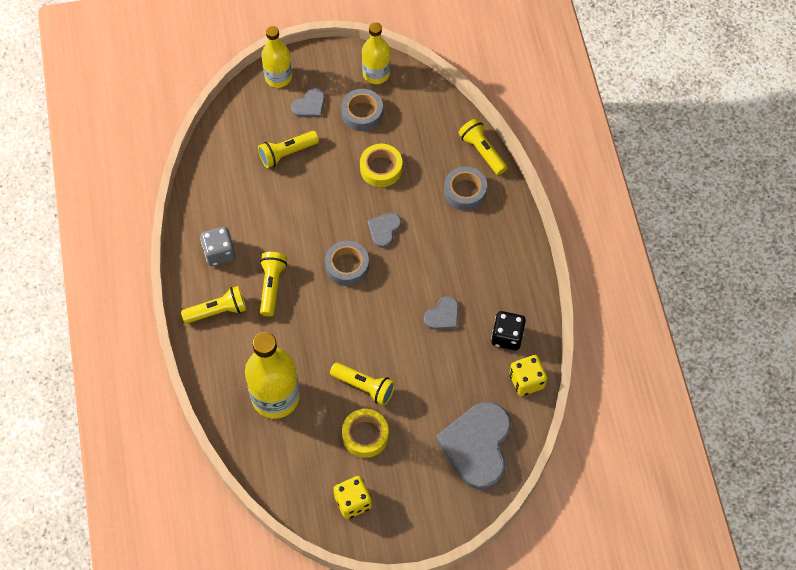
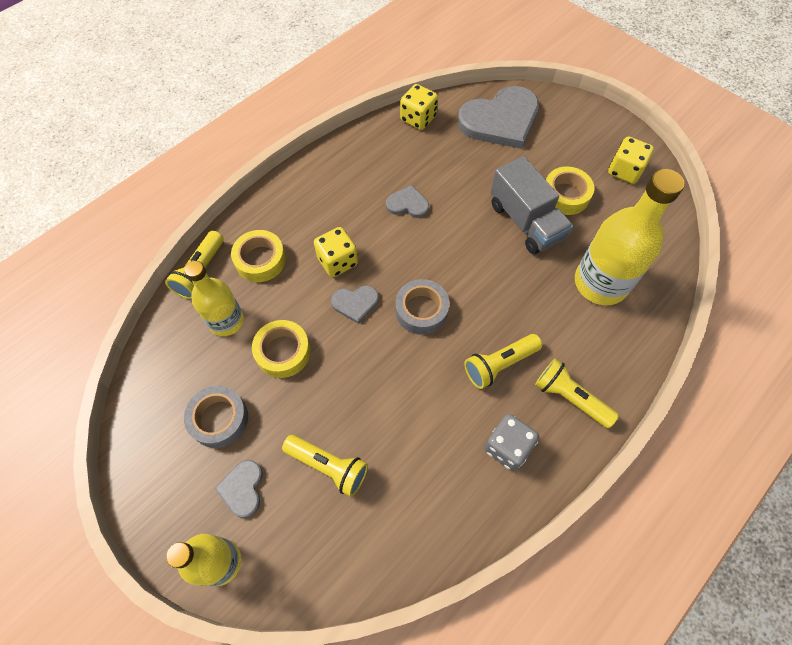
camera: 125 degrees left, 0 degrees up
(310, 105) = (242, 488): grey heart -> grey heart turned 105 degrees counterclockwise
(364, 386) = (525, 222): yellow flashlight -> grey truck
(376, 74) = (150, 441): yellow bottle -> yellow bottle (226, 321)
(427, 238) = (337, 261): none -> yellow dice
(465, 191) = (260, 260): grey tape -> yellow tape
(507, 337) = (389, 150): black dice -> none

